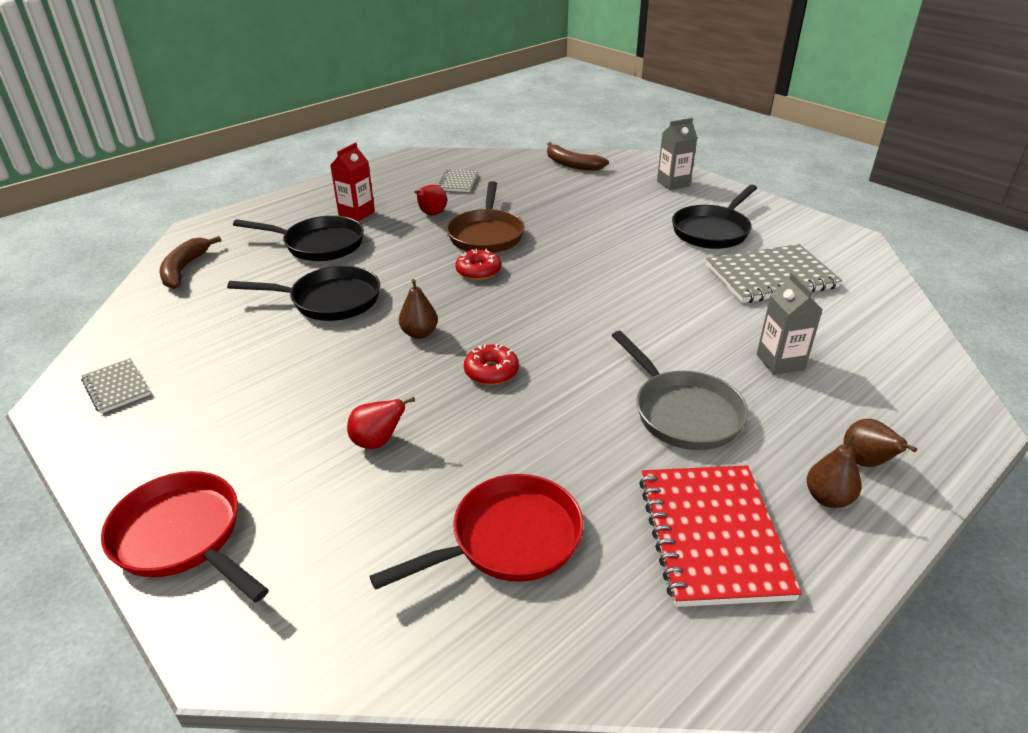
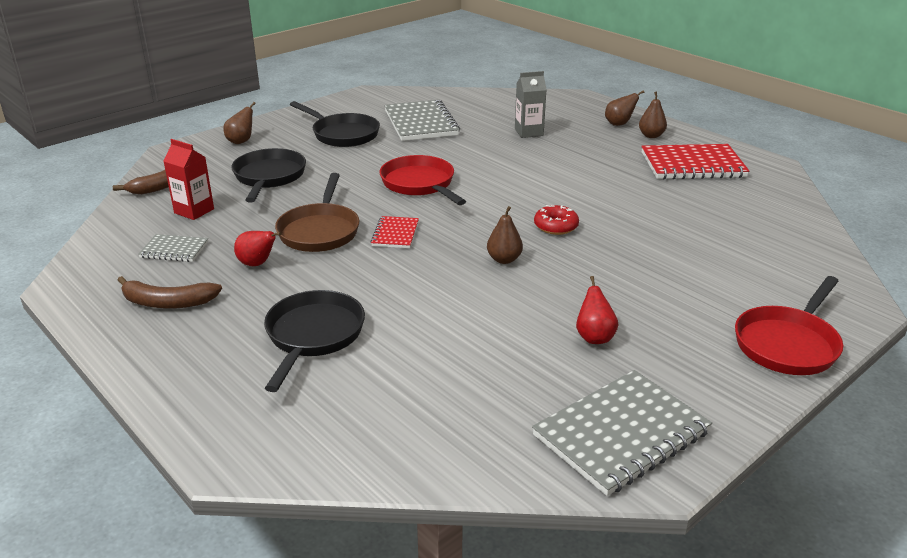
camera: 90 degrees left, 5 degrees down
(116, 387) = (621, 434): grey notebook -> grey notebook, size x1.93
(184, 269) = (357, 443): brown banana -> brown banana (167, 302)
(330, 300) = (445, 314): black pan -> black pan (269, 177)
(356, 213) = (234, 316): red carton -> red carton (194, 211)
(378, 442) = (653, 269): red pear -> red pear (594, 337)
(478, 271) = (395, 234): red donut -> red notebook
(486, 235) = (320, 231): brown pan -> brown pan turned 90 degrees clockwise
(509, 539) = (724, 219): red pan -> red pan (420, 184)
(673, 183) = (241, 141): grey carton -> brown pear
(683, 412) = (588, 164): grey pan -> none

